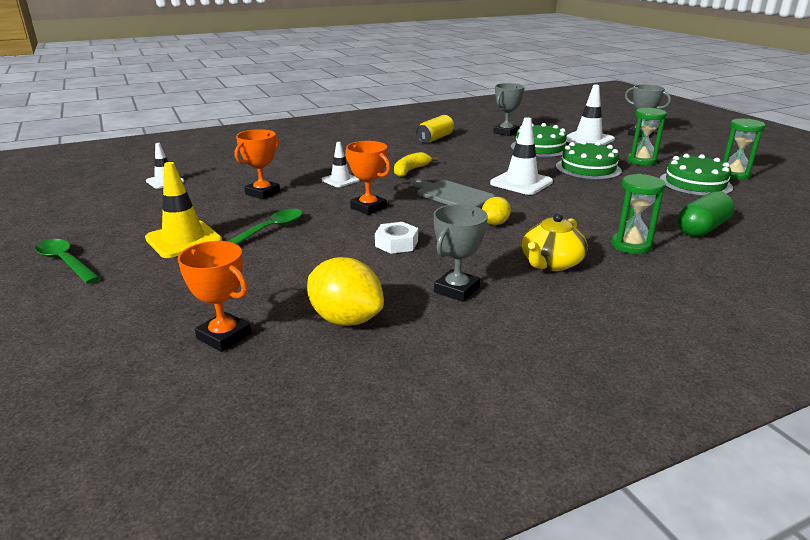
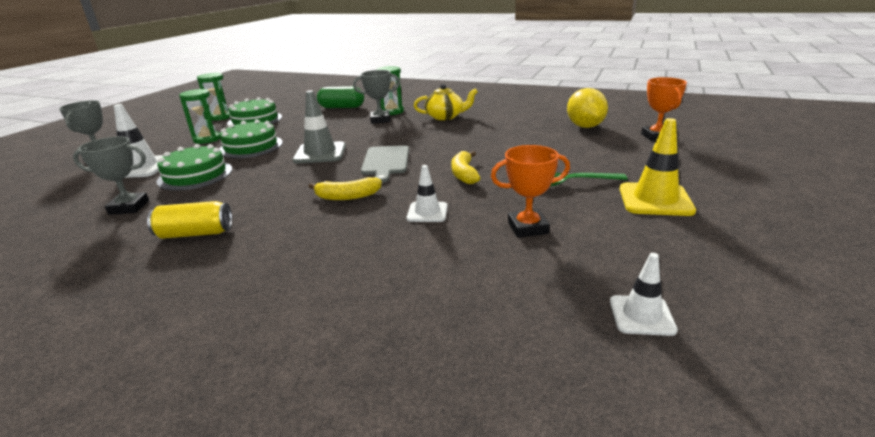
camera: 130 degrees left, 0 degrees up
(65, 262) = (784, 215): green spoon -> none
(368, 208) = (464, 174): orange trophy -> yellow banana
(396, 243) = (497, 146): white nut -> none
(456, 290) = (512, 121): grey trophy -> grey trophy (380, 120)
(495, 223) = (416, 137): yellow lemon -> none
(521, 183) = (320, 153): white traffic cone -> grey traffic cone

